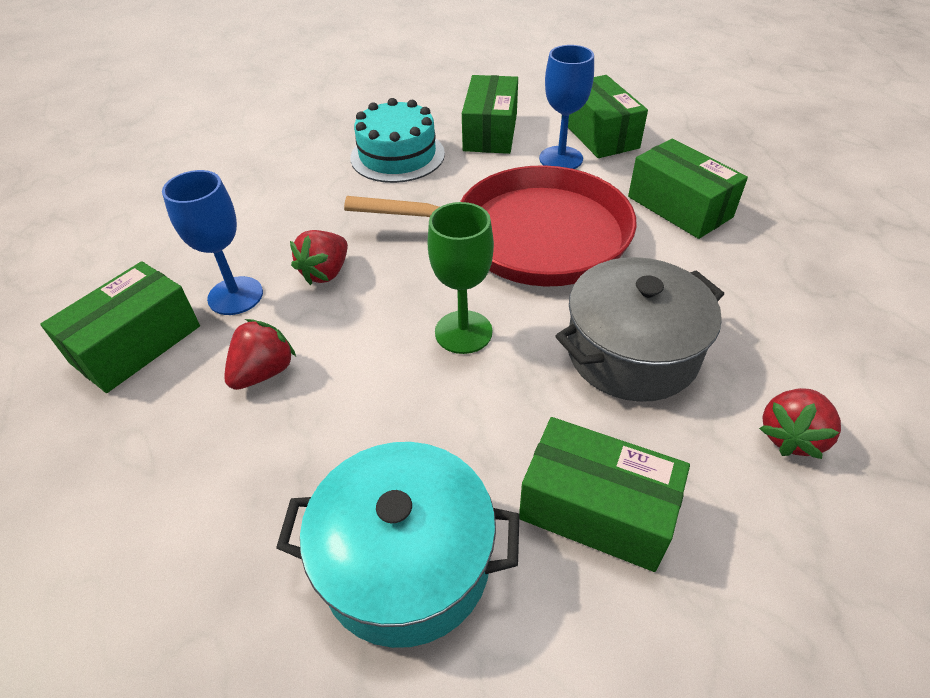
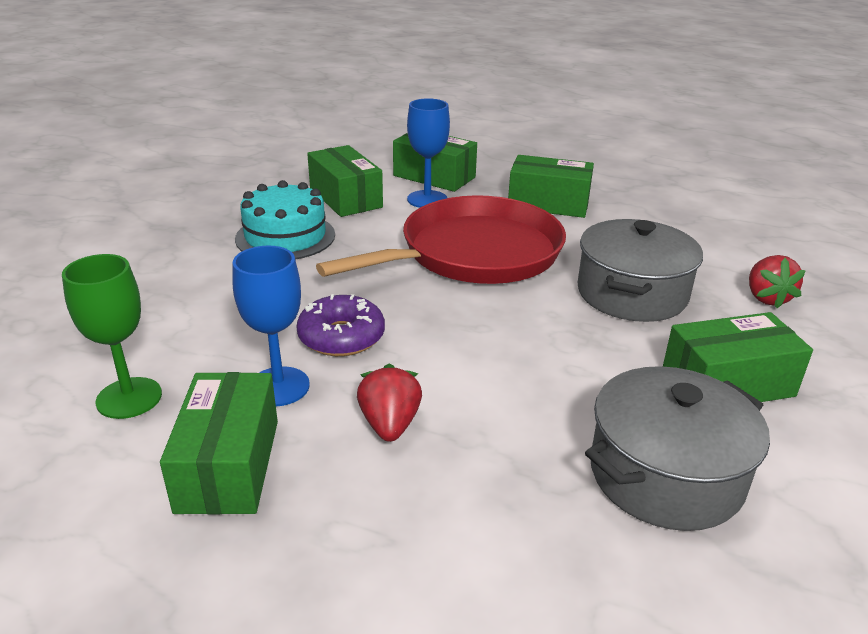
camera: 40 degrees left, 15 degrees down
(326, 272) = (341, 337): red strawberry -> purple donut
(406, 562) = (665, 475): turquoise pot -> grey pot
(463, 332) = (510, 329): green goblet -> green goblet (129, 398)

